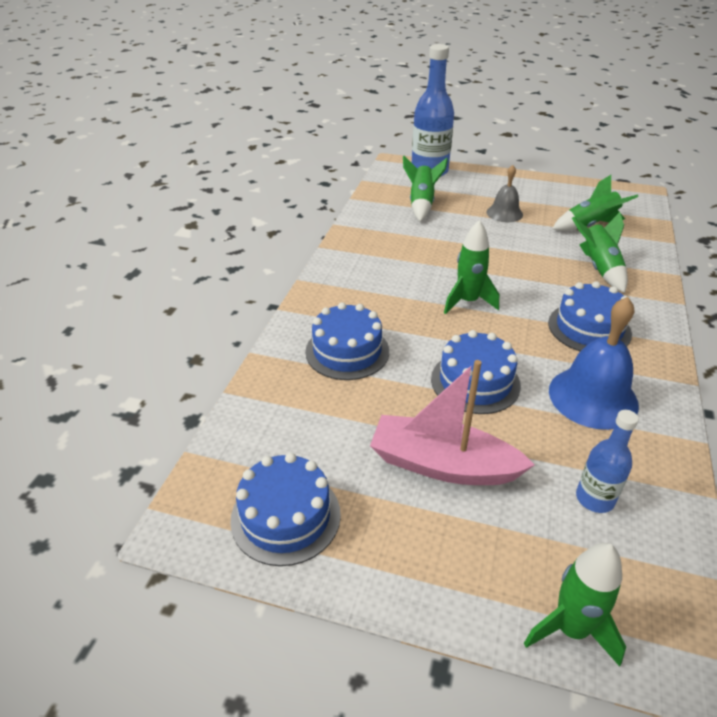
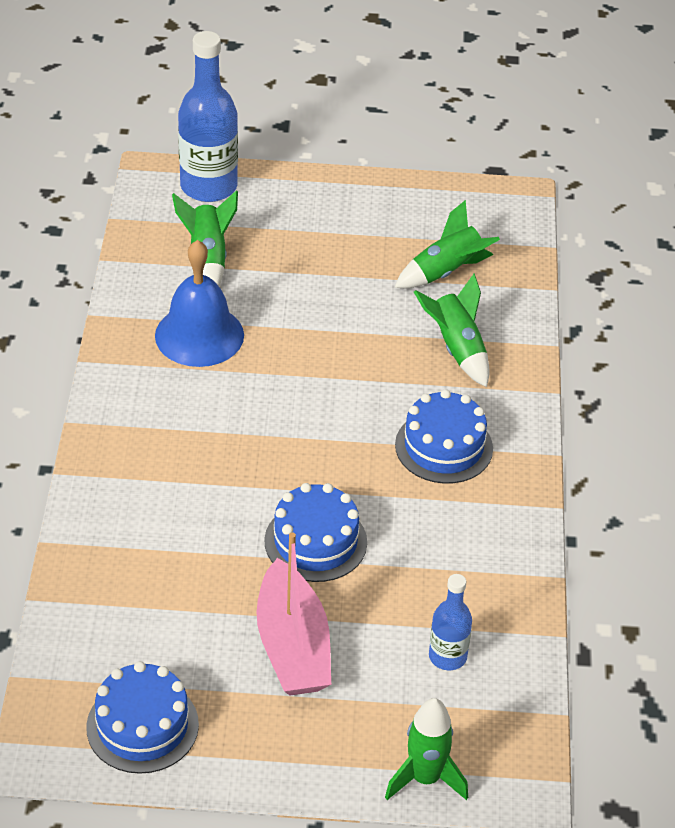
camera: 15 degrees left, 5 degrees up
(347, 351) = (159, 523): blue cake -> none
(443, 465) = (292, 646): pink boat -> pink boat turned 105 degrees counterclockwise
(467, 302) = (294, 428): green rocket -> none
(504, 213) = (328, 262): grey bell -> none
(593, 397) = (447, 541): blue bell -> blue bell (199, 335)

